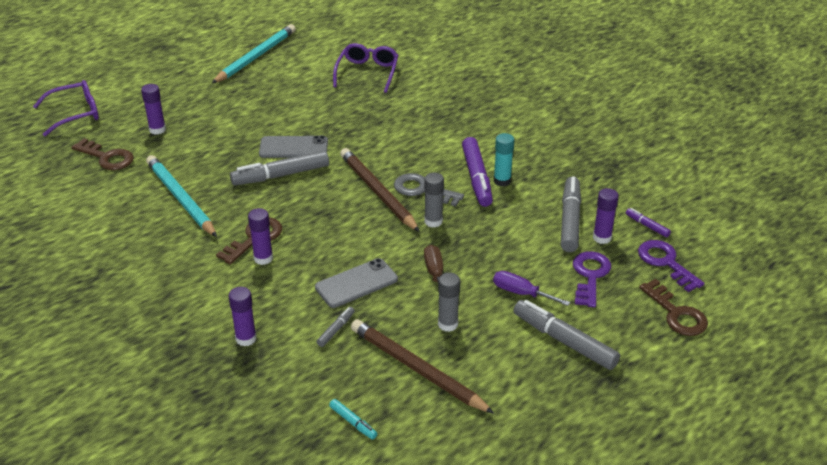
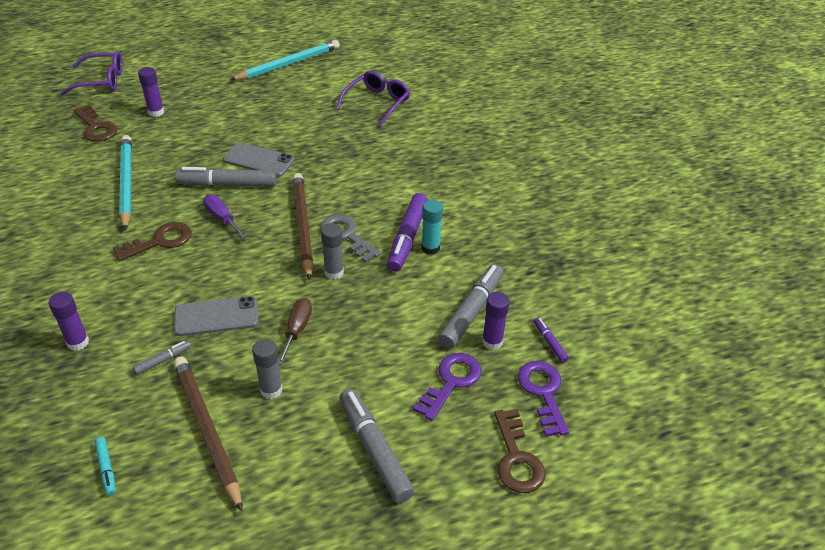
camera: 20 degrees right, 5 degrees up
(263, 258) = (152, 264): purple glue stick -> none
(521, 293) = (367, 379): purple screwdriver -> purple screwdriver (222, 218)

